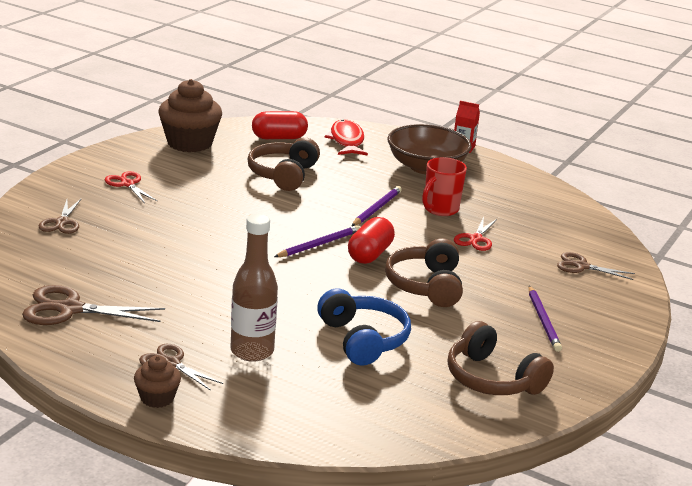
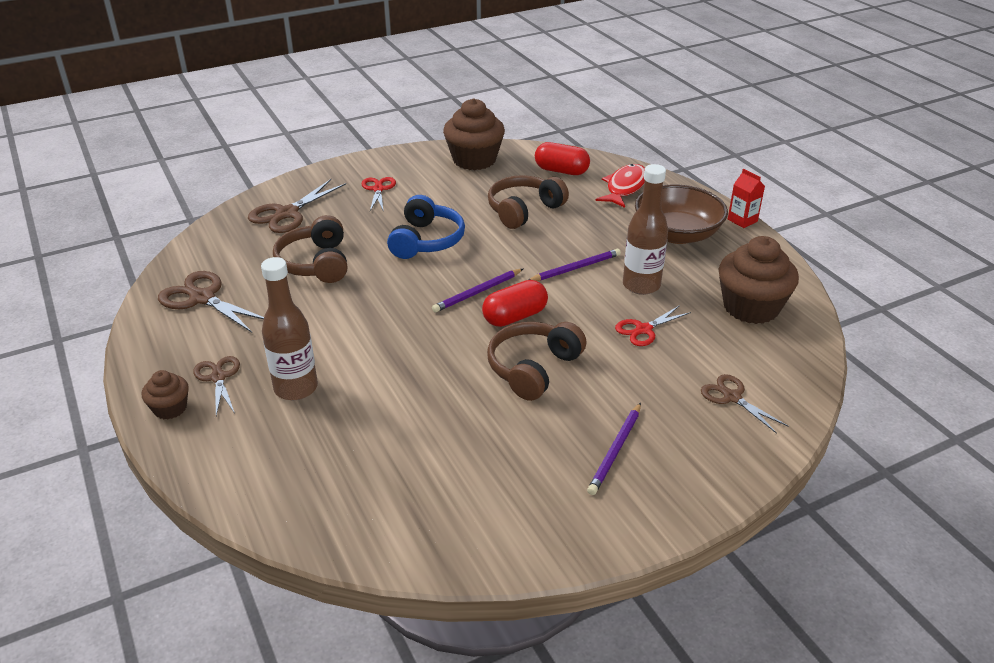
camera: 35 degrees right, 10 degrees up
(62, 222) = (287, 213): brown scissors -> brown scissors, size x1.59
(319, 244) = (477, 292): purple pencil -> purple pencil turned 150 degrees clockwise
(363, 339) = (407, 409): blue headphones -> blue headphones (426, 241)
(440, 209) = (641, 285): red mug -> brown bottle
(492, 379) = (485, 501): brown headphones -> brown headphones (316, 263)
(533, 206) = (751, 307): none -> brown cupcake

